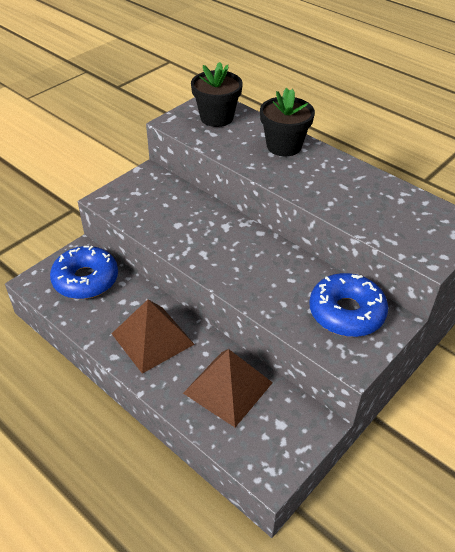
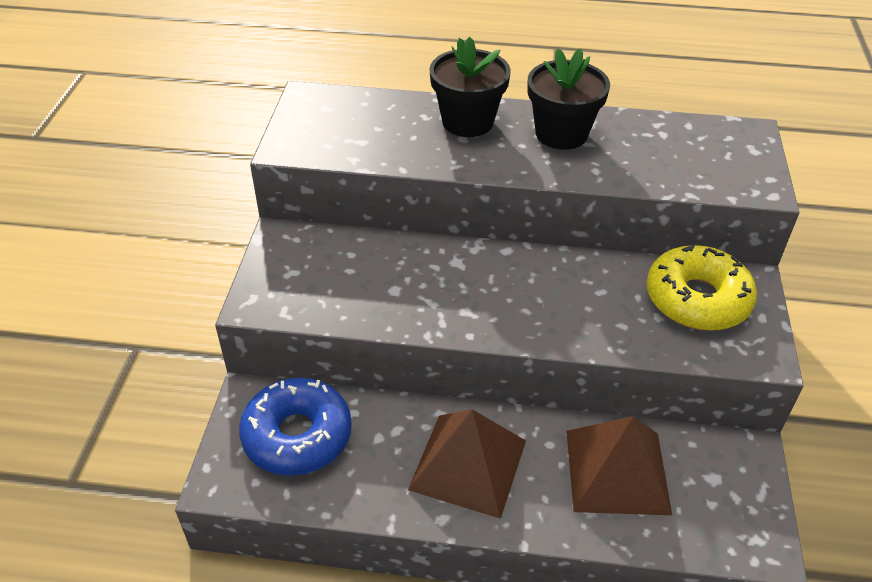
camera: 35 degrees left, 0 degrees up
(216, 117) = (342, 117): black flower pot -> black flower pot (561, 134)
(346, 312) = (697, 299): blue donut -> yellow donut

